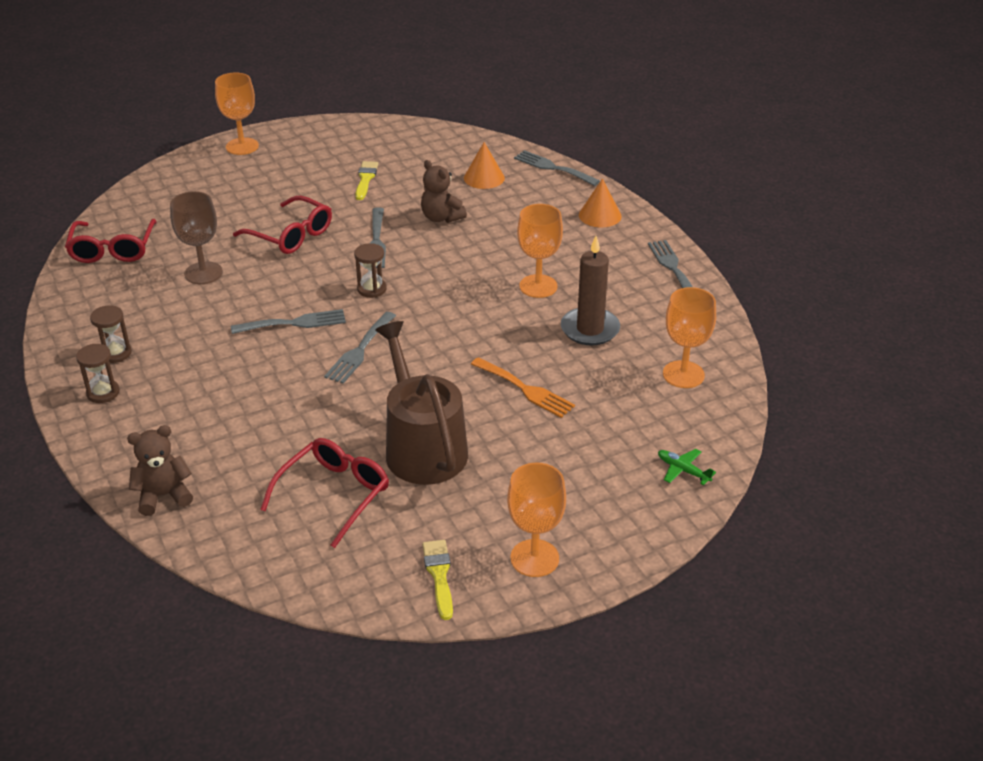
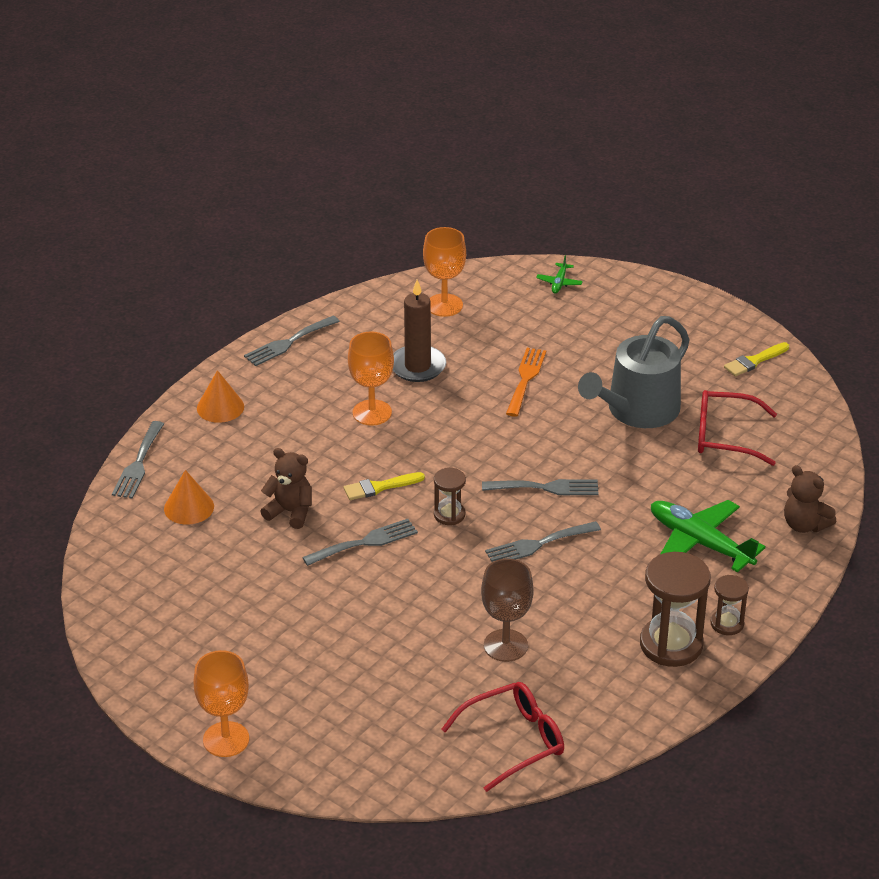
camera: 115 degrees left, 0 degrees up
(115, 353) = (671, 644): brown hourglass -> brown hourglass, size x1.87
(208, 416) = (700, 543): none -> green plane
(291, 235) = (394, 610): red glasses -> none
(294, 323) = (538, 544): grey fork -> grey fork turned 75 degrees counterclockwise
(365, 179) = (243, 598): yellow brush -> yellow brush (379, 487)
(422, 447) = (637, 410): brown watering can -> grey watering can
(441, 217) = (290, 512): brown teddy bear -> brown teddy bear turned 90 degrees counterclockwise
(534, 558) = (702, 325): orange goblet -> none

